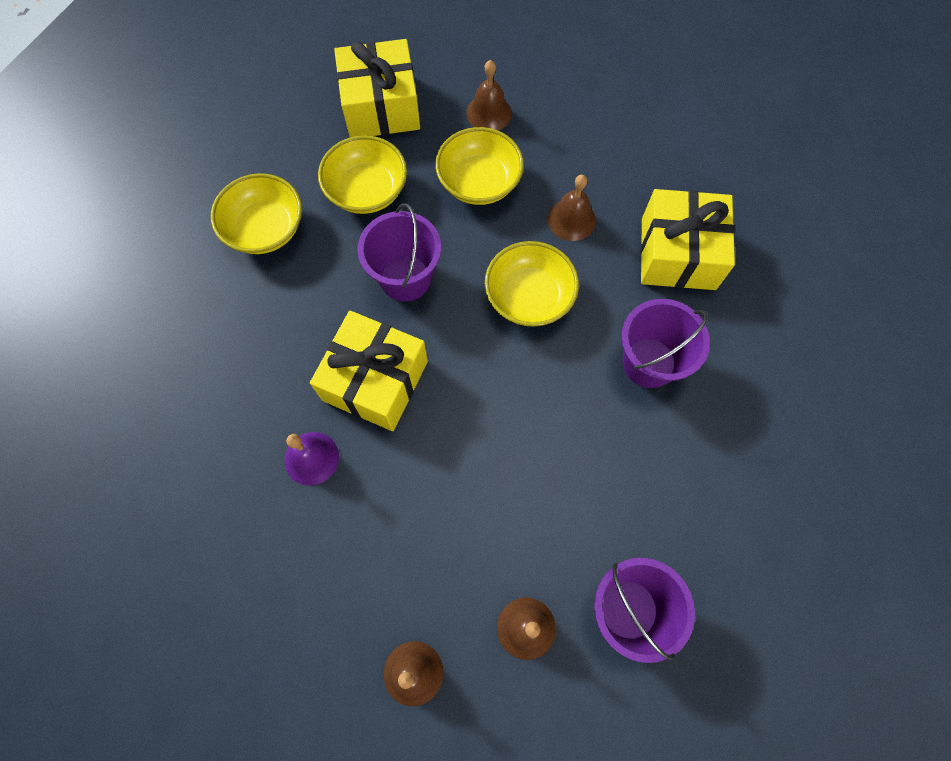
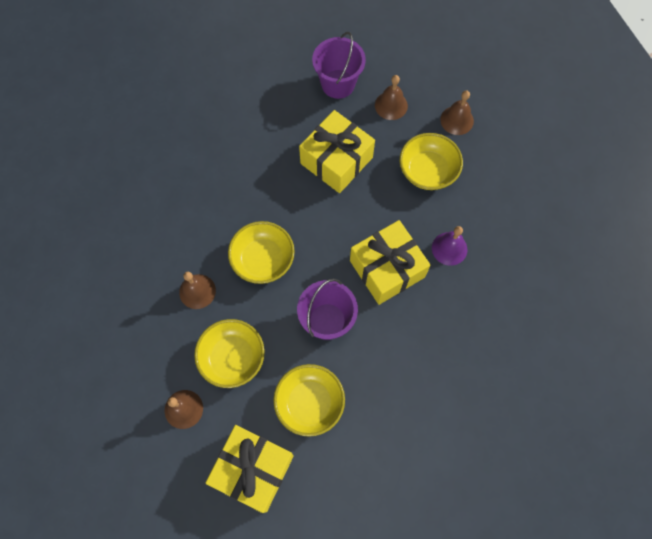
camera: 145 degrees left, 0 degrees up
(265, 229) = (395, 419): yellow bowl -> yellow bowl (428, 171)
(649, 363) = (229, 180): purple bucket -> none
(678, 253) = (156, 228): yellow gift -> yellow gift (336, 160)

